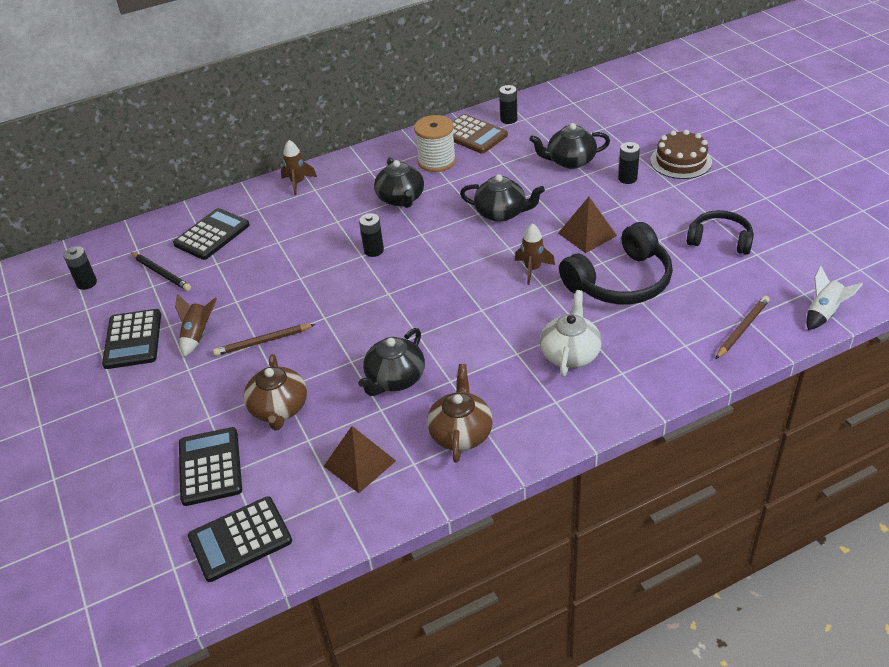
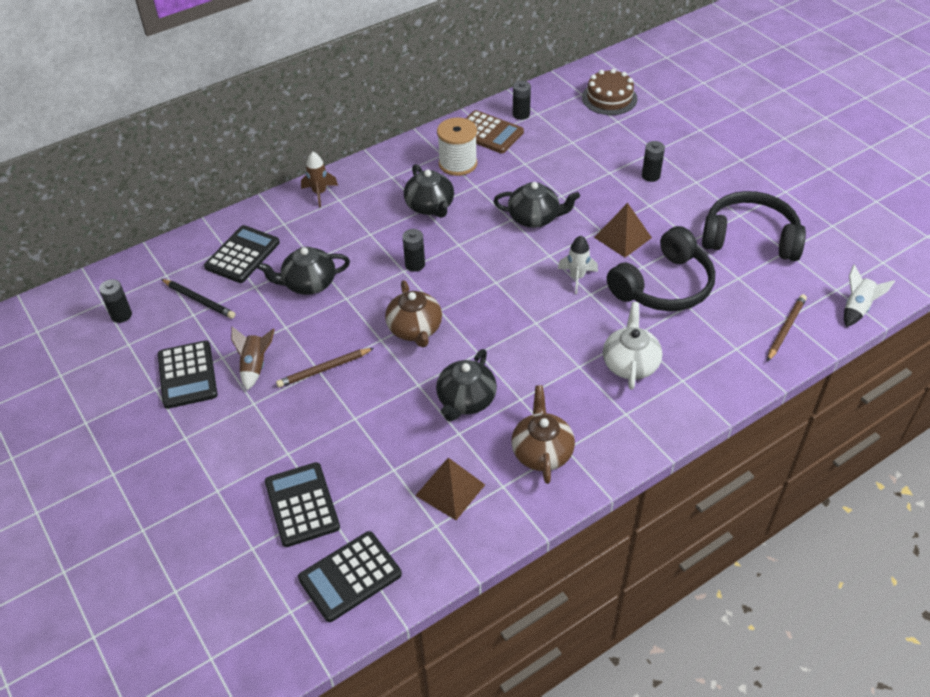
camera: 10 degrees left, 5 degrees up
(279, 409) = (357, 439): brown teapot -> brown teapot (415, 329)
(532, 269) = (577, 277): brown rocket -> white rocket
(570, 161) = (591, 159): black teapot -> black teapot (308, 283)
(680, 161) = (698, 155): brown cake -> brown cake (609, 98)
(720, 240) = (750, 238): black headphones -> black headphones, size x1.59

